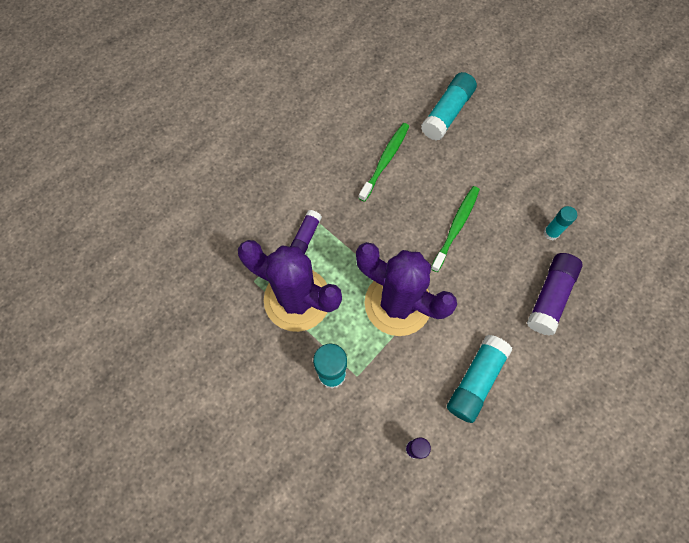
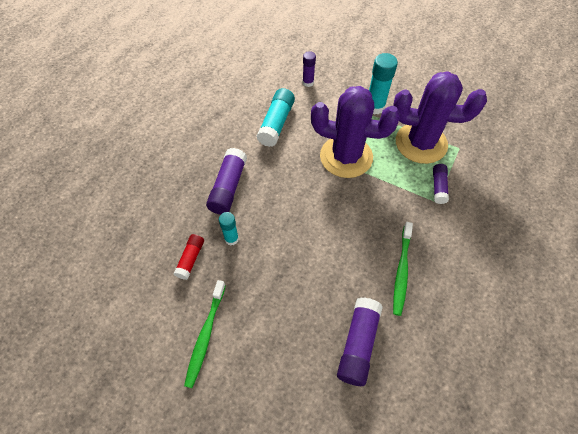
camera: 165 degrees right, 10 degrees down
(447, 113) = (358, 344): turquoise glue stick -> purple glue stick
(456, 227) = (316, 224): green toothbrush -> green toothbrush (205, 336)
(595, 222) = (190, 259): none -> red glue stick

